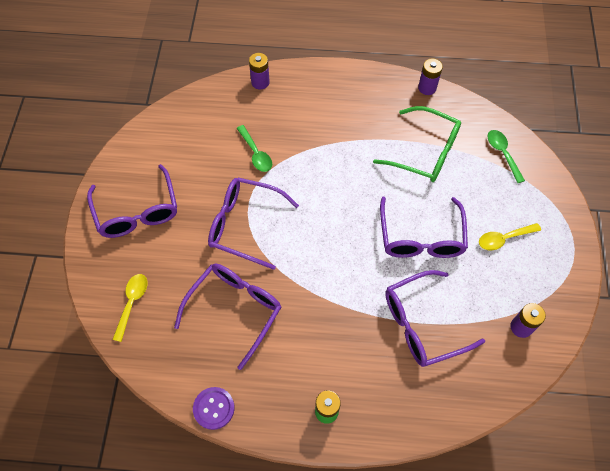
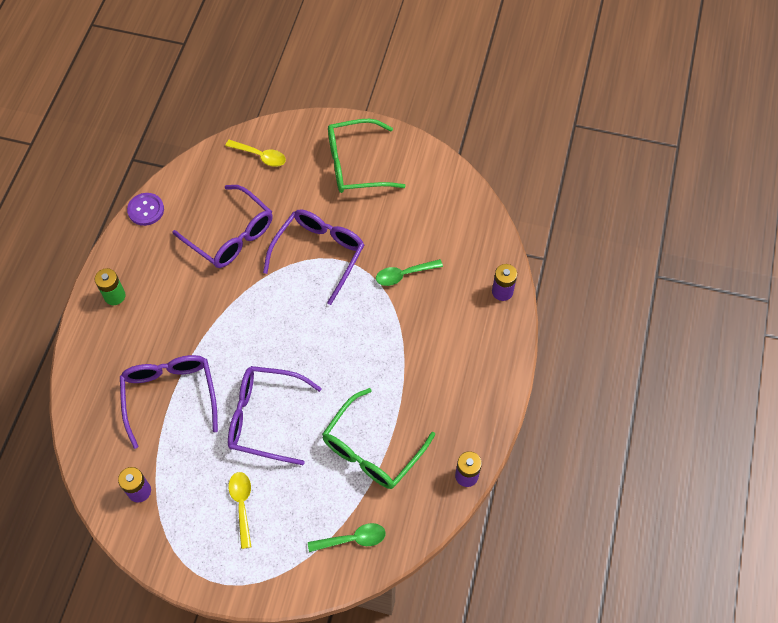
camera: 100 degrees right, 0 degrees up
(137, 212) = (355, 165): purple glasses -> green glasses

